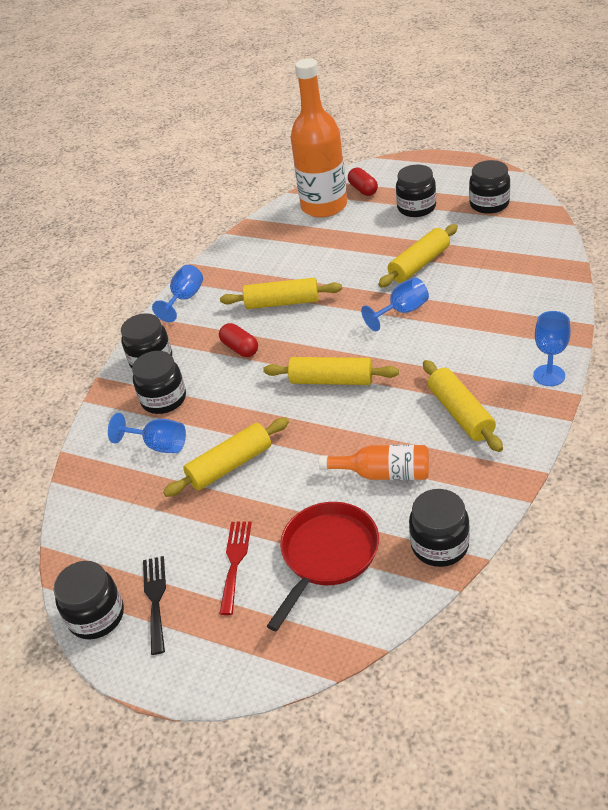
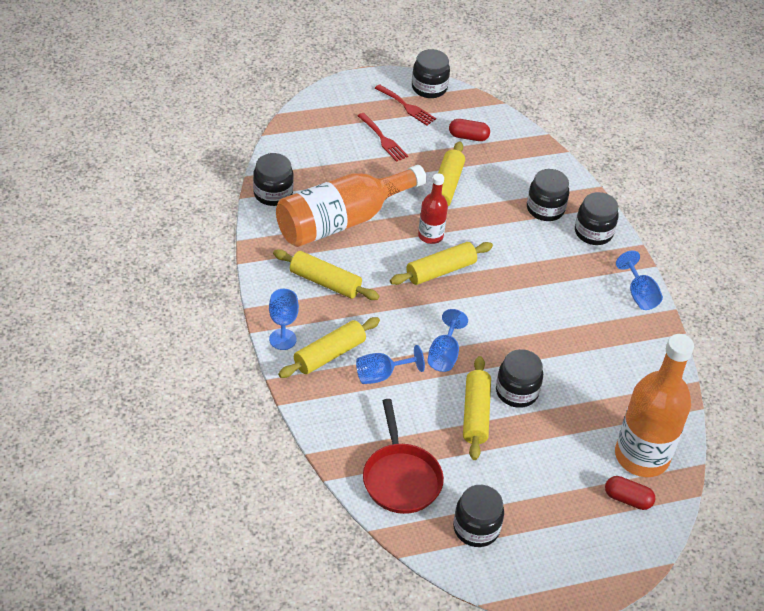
camera: 130 degrees right, 5 degrees up
(155, 599) = (407, 106): black fork -> red fork
(158, 445) = (508, 179): blue goblet -> blue goblet (381, 375)
(240, 348) = (538, 269): red capsule -> red capsule (468, 137)
(282, 303) = (553, 323): yellow rolling pin -> yellow rolling pin (329, 354)
(305, 418) = (430, 236): none -> red bottle
(327, 555) = (333, 163): red pan -> red pan (401, 478)
(384, 473) = (342, 221): orange bottle -> orange bottle, size x1.94
(416, 208) = (545, 492): black jar -> black jar (516, 392)

